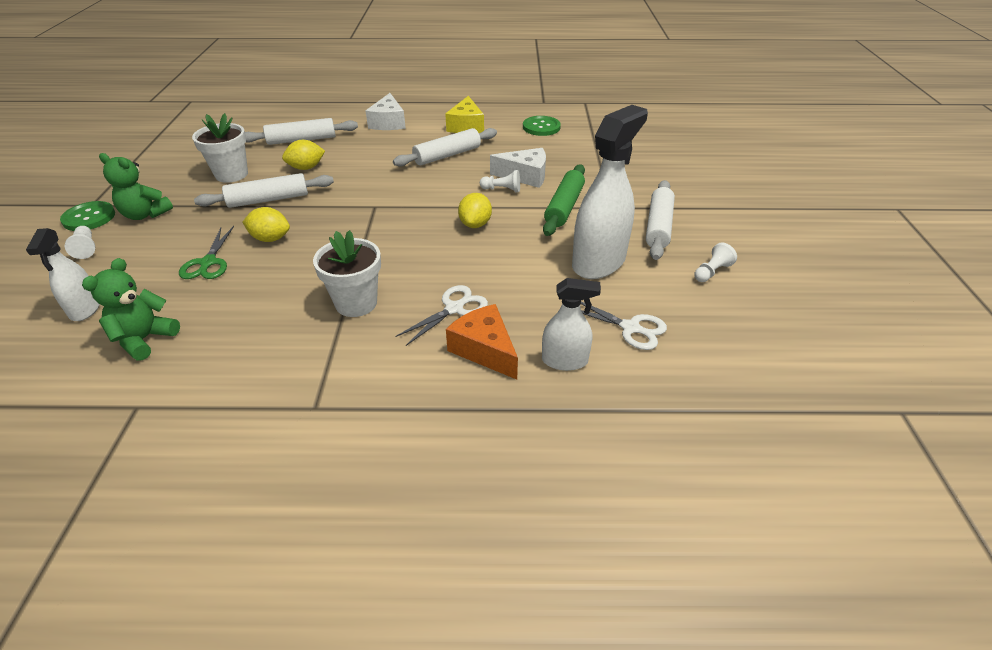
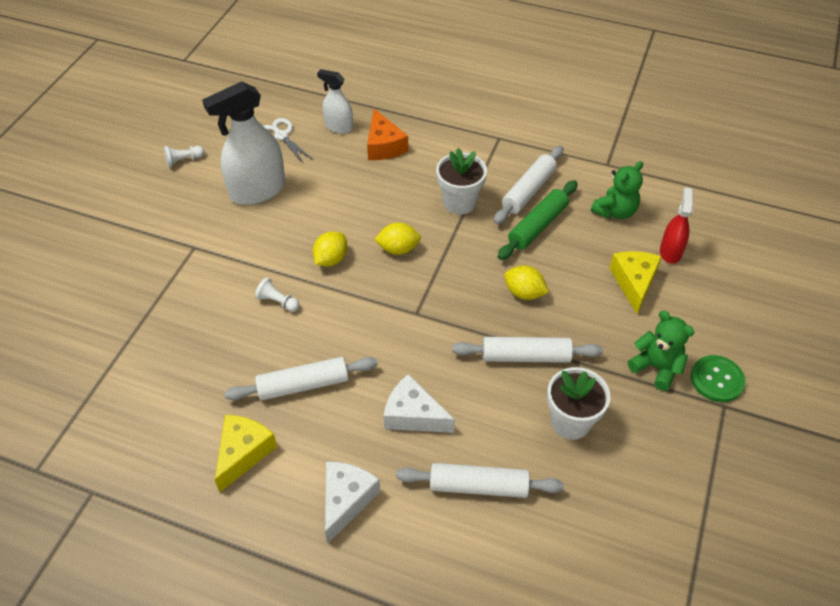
camera: 160 degrees left, 10 degrees up
(85, 309) = (670, 252): white spray bottle -> red spray bottle
(86, 248) = (700, 328): white pawn -> none
(145, 270) = (634, 283): none -> yellow cheese
(208, 262) = (579, 277): green scissors -> none
(306, 168) = (479, 409): yellow lemon -> yellow lemon (398, 249)
(454, 309) = (390, 179): white scissors -> none
(525, 176) = (240, 317): white cheese -> white cheese (413, 415)
(541, 127) = (149, 416): green button -> none
(564, 207) = (236, 259): green rolling pin -> green rolling pin (537, 226)
(658, 226) = (176, 212): white rolling pin -> white rolling pin (528, 191)

